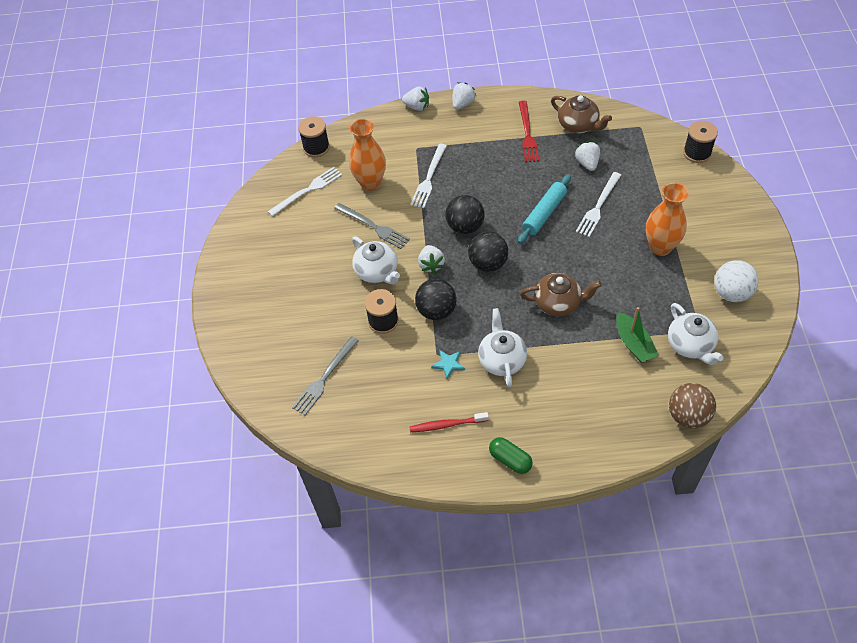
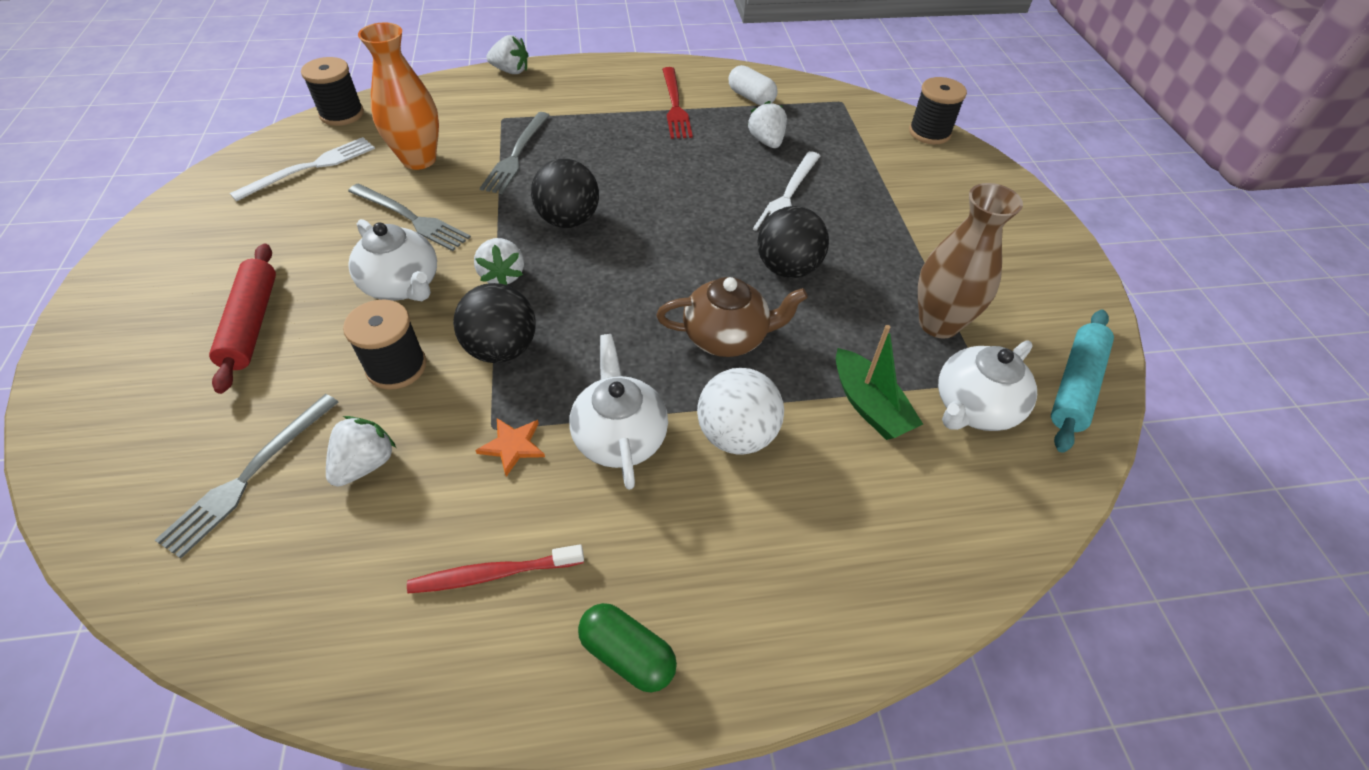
camera: 10 degrees left, 5 degrees down
(303, 296) = (252, 324): none -> red rolling pin
(429, 178) = (516, 155): white fork -> grey fork
(448, 364) = (513, 446): turquoise star -> orange star
(463, 103) = (580, 69): white strawberry -> white strawberry (365, 464)
(488, 263) = (603, 274): black ball -> black ball (787, 268)
(544, 213) = (701, 204): turquoise rolling pin -> turquoise rolling pin (1075, 386)
(578, 125) = (751, 97): brown teapot -> white capsule
(660, 247) = (894, 252): orange vase -> none
(679, 294) = (938, 323): none -> brown vase
(688, 416) = (994, 545): brown ball -> none
(690, 345) = (973, 408): white teapot -> white teapot turned 75 degrees clockwise
(731, 293) = (1025, 321): white ball -> white ball (736, 435)

